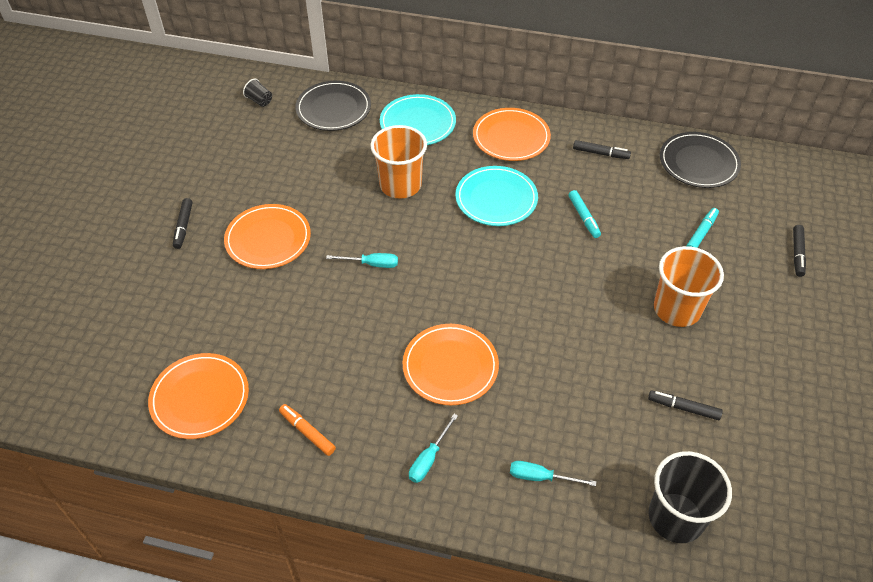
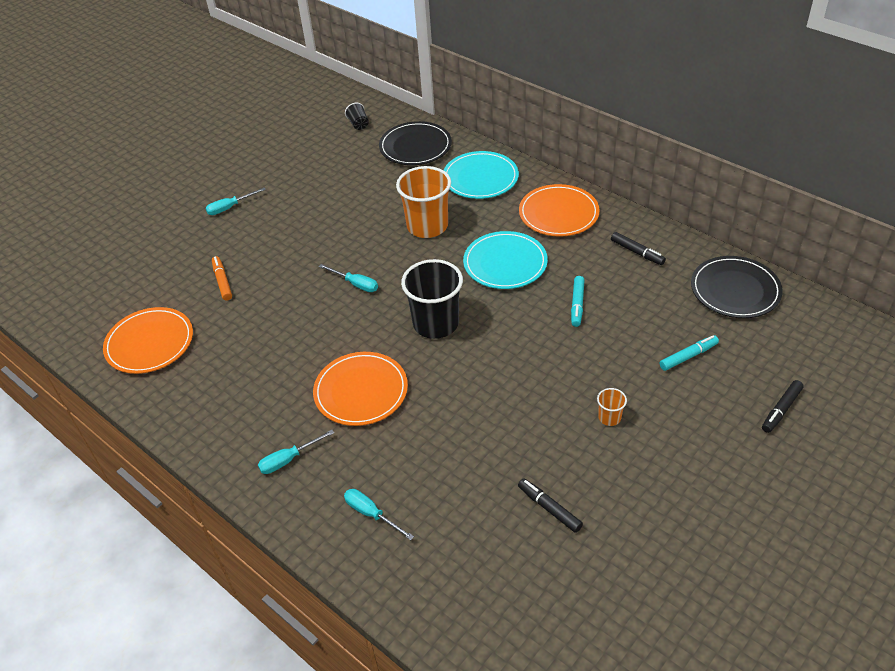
camera: 30 degrees right, 5 degrees down
(183, 226) = (230, 207): black marker -> turquoise screwdriver
(268, 239) = (287, 237): orange plate -> none
(307, 432) = (209, 400): orange marker -> orange marker (222, 282)
(676, 517) = (469, 601): black cup -> black cup (436, 323)
(677, 309) = (609, 417): orange cup -> orange cup, size x0.44

